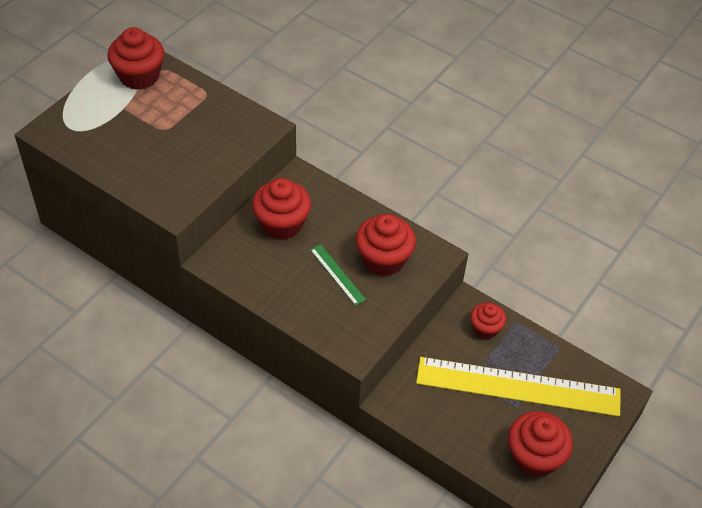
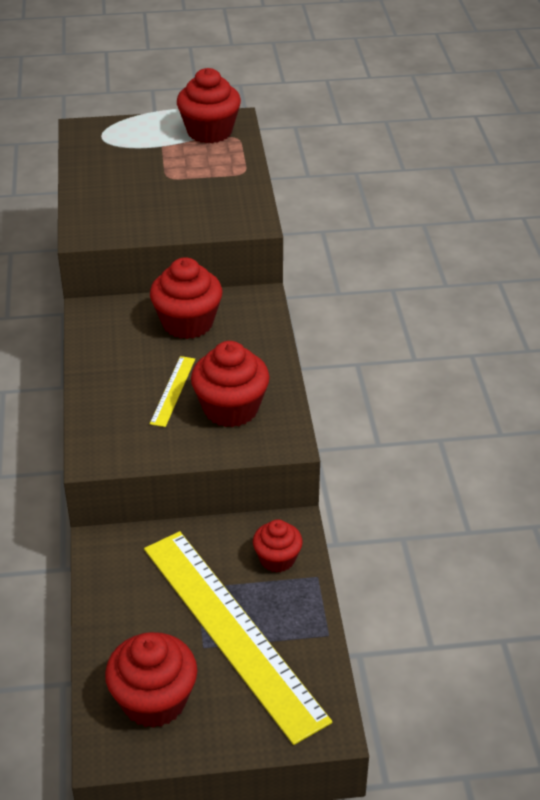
camera: 50 degrees right, 10 degrees down
(337, 274) = (173, 391): green ruler -> yellow ruler

